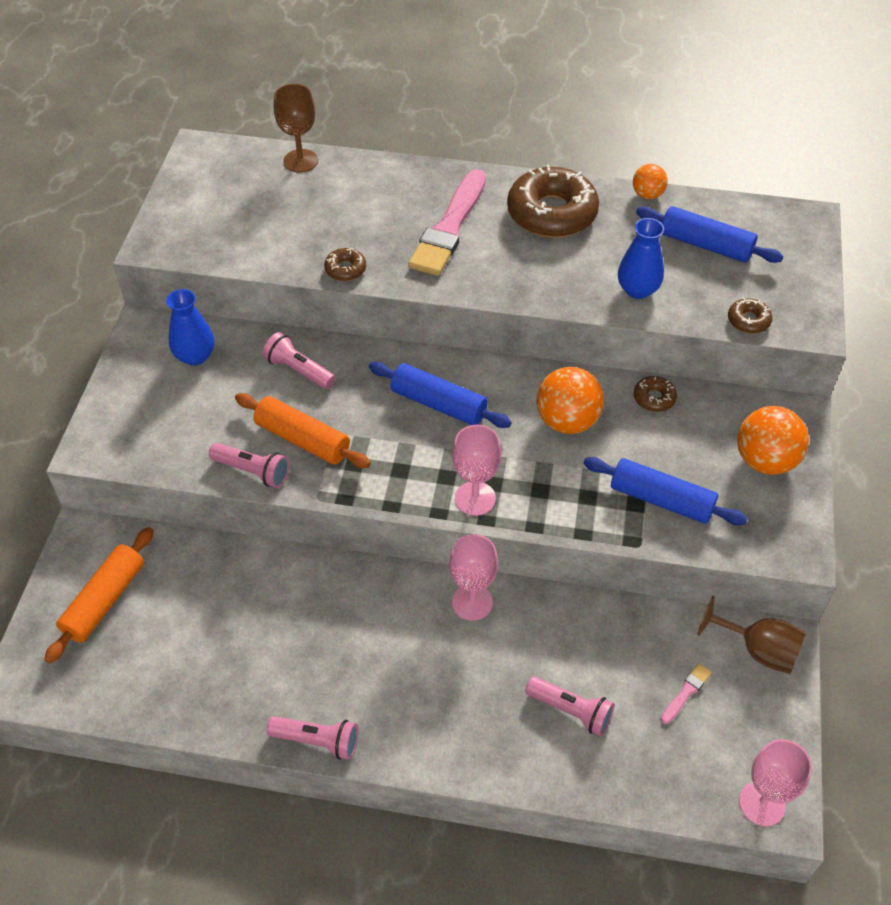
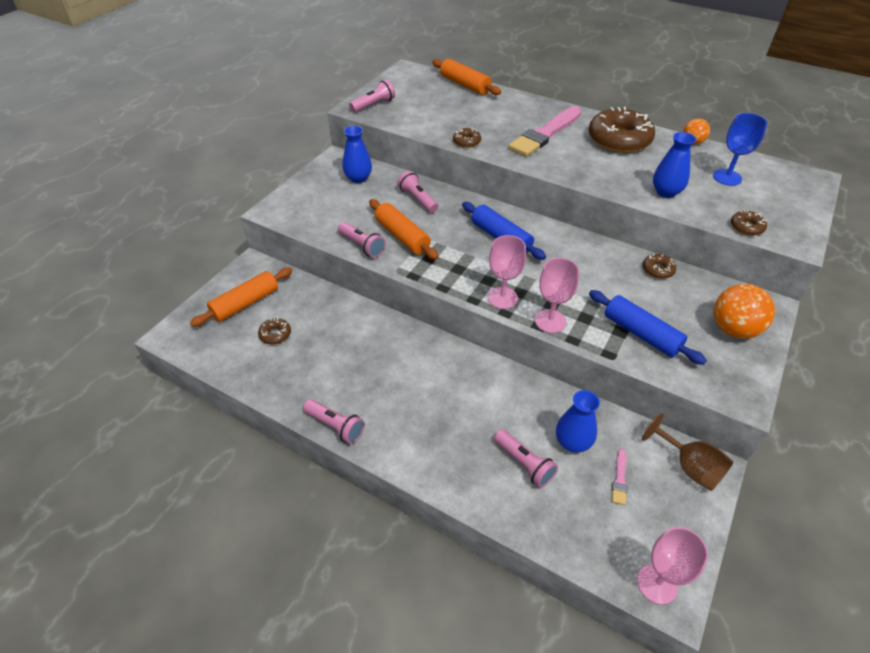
camera: 20 degrees right, 5 degrees down
(172, 636) = (275, 334): none -> brown donut
(179, 233) = (373, 105): none -> pink flashlight
(300, 161) = (465, 85): brown goblet -> orange rolling pin
(472, 602) = (480, 370): pink goblet -> pink goblet (550, 321)
(567, 421) = (587, 268): orange ball -> none
(618, 663) = (572, 442): none -> blue vase
(686, 692) = (619, 479): pink brush -> pink brush turned 135 degrees clockwise
(705, 245) = (727, 177): blue rolling pin -> blue goblet

